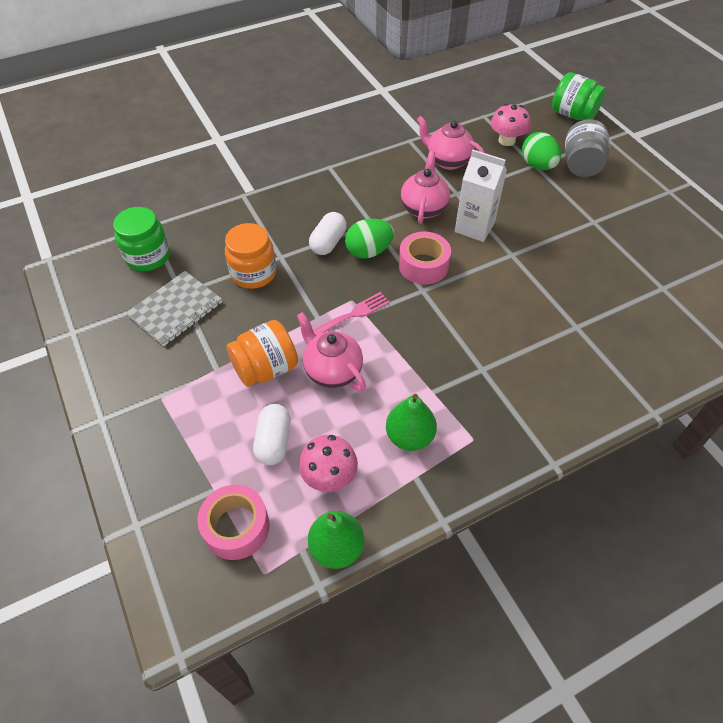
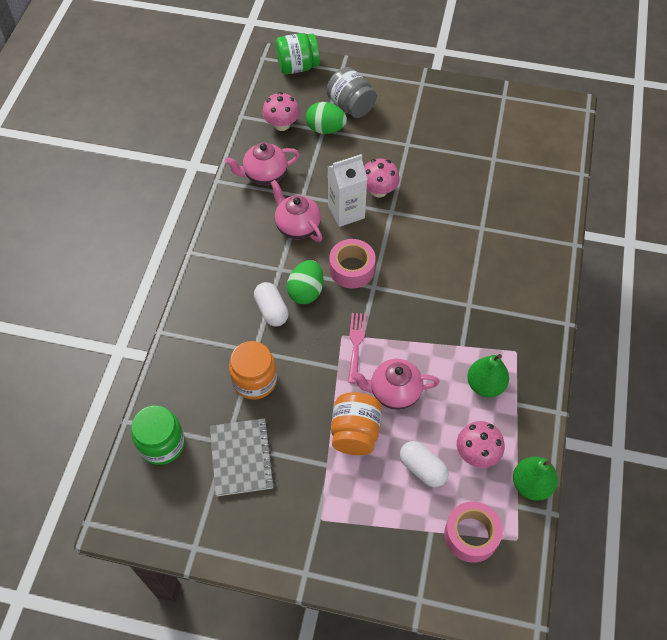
camera: 50 degrees left, 5 degrees up
(522, 233) = (378, 190): none -> pink mushroom

